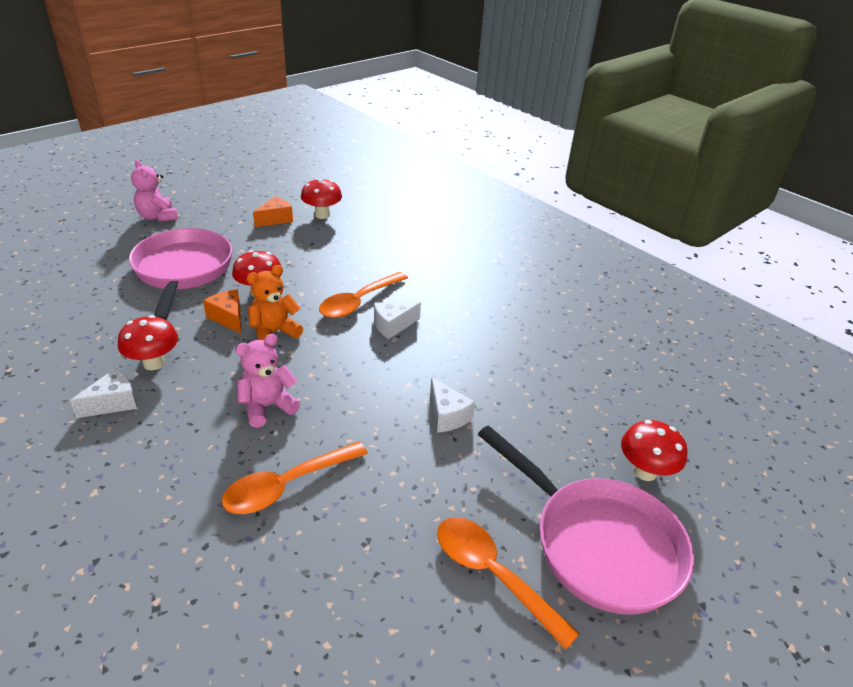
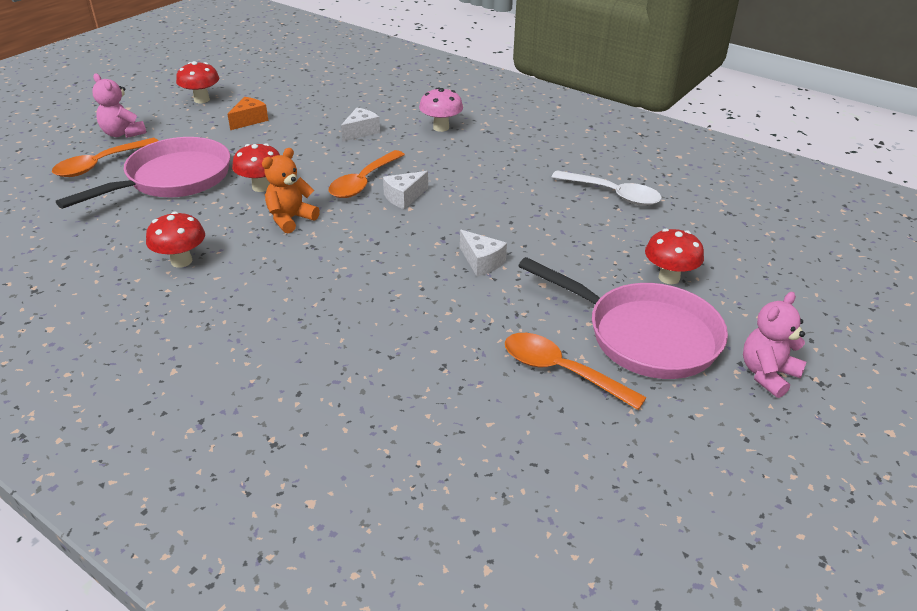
camera: 10 degrees left, 0 degrees up
(113, 403) = (157, 299): white cheese -> white cheese (361, 132)
(182, 271) = (173, 179): pink pan -> pink pan turned 60 degrees clockwise
(228, 318) = (239, 213): orange cheese -> none
(267, 406) = (310, 280): pink teddy bear -> pink teddy bear (767, 374)
(287, 485) = (354, 337): orange spoon -> orange spoon (100, 164)
(322, 215) = (296, 110): red mushroom -> red mushroom (201, 100)
(454, 253) = (441, 127): none -> pink mushroom
(608, 356) = (613, 194): none -> white spoon

